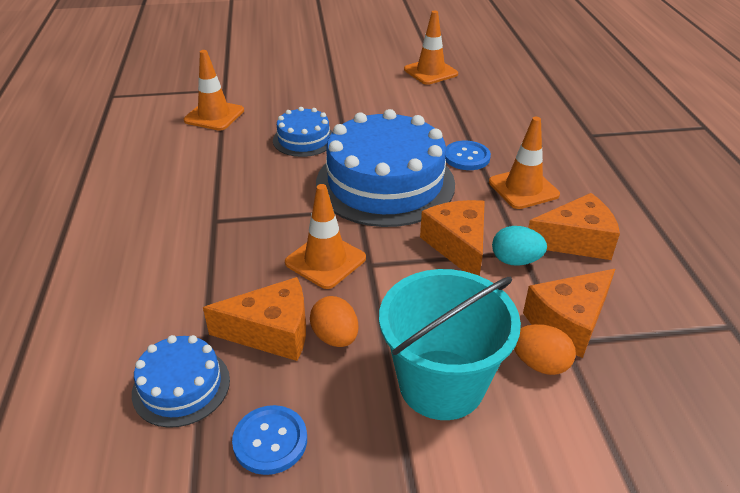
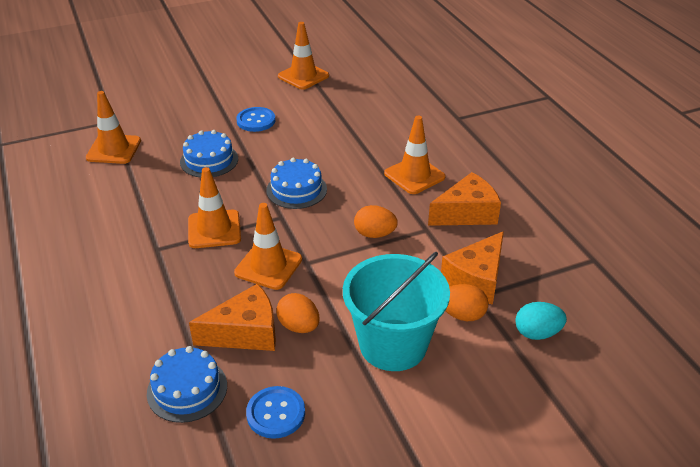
camera: 15 degrees left, 0 degrees up
(282, 210) = (214, 229): none -> orange traffic cone
(385, 183) = (296, 190): blue cake -> blue cake, size x0.49
(458, 246) = (374, 234): orange cheese -> orange egg
(466, 157) = (359, 154): blue button -> blue button (256, 121)
(515, 261) = (424, 238): turquoise egg -> turquoise egg (537, 333)

